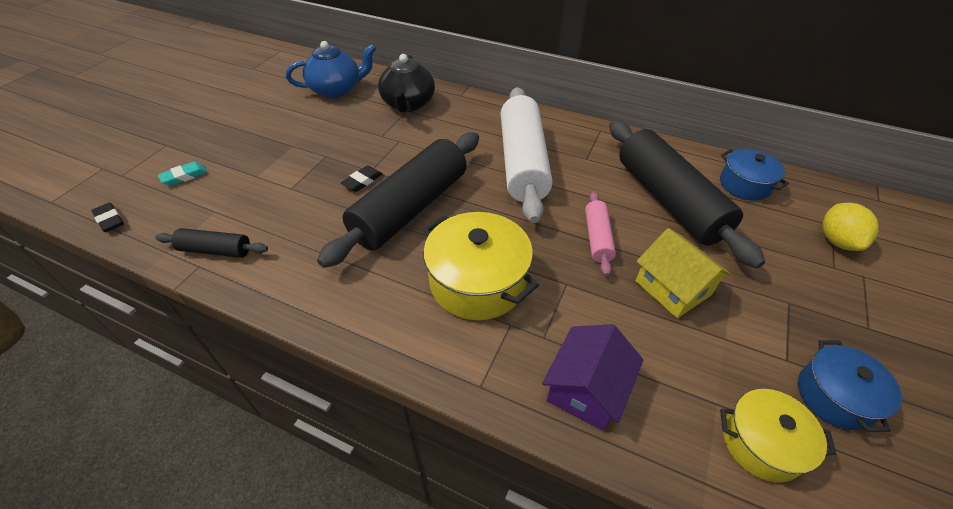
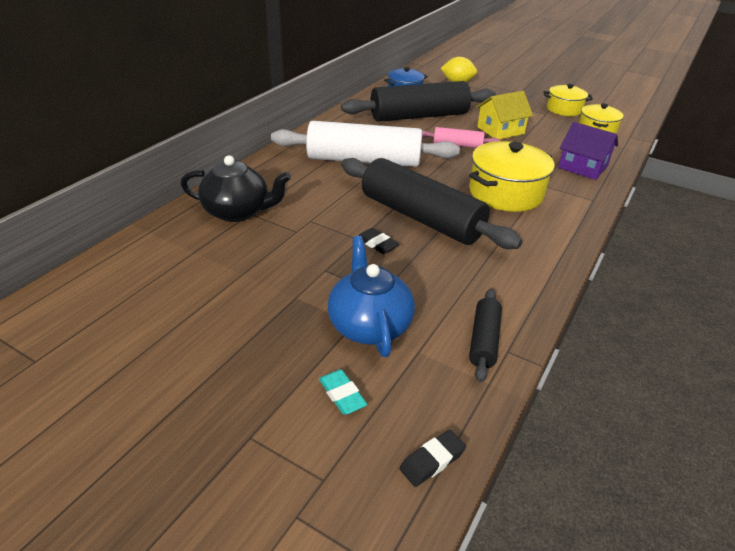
camera: 85 degrees left, 10 degrees down
(336, 89) = (170, 265): blue teapot -> blue teapot (369, 325)
(834, 396) = (564, 109): blue pot -> yellow pot

